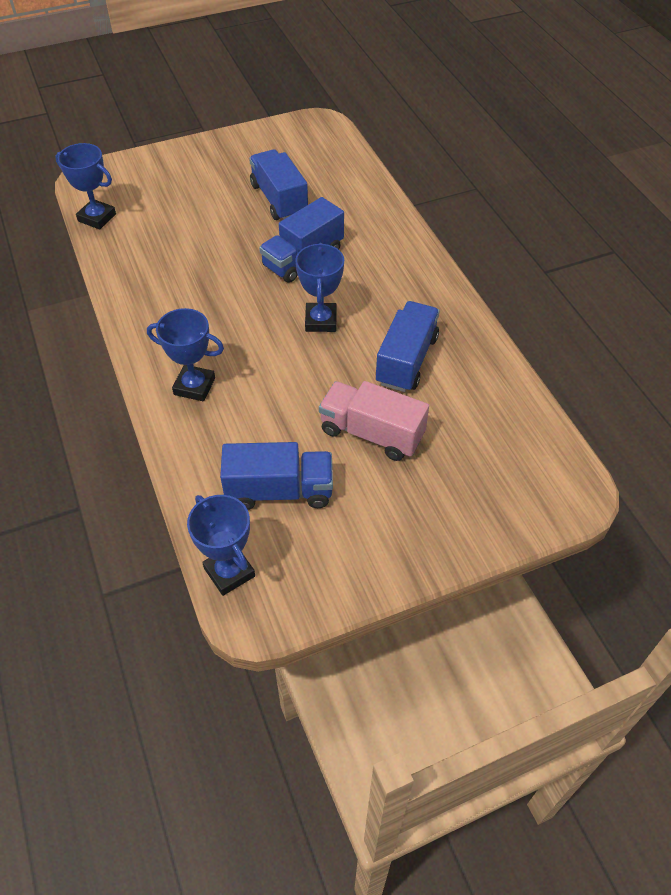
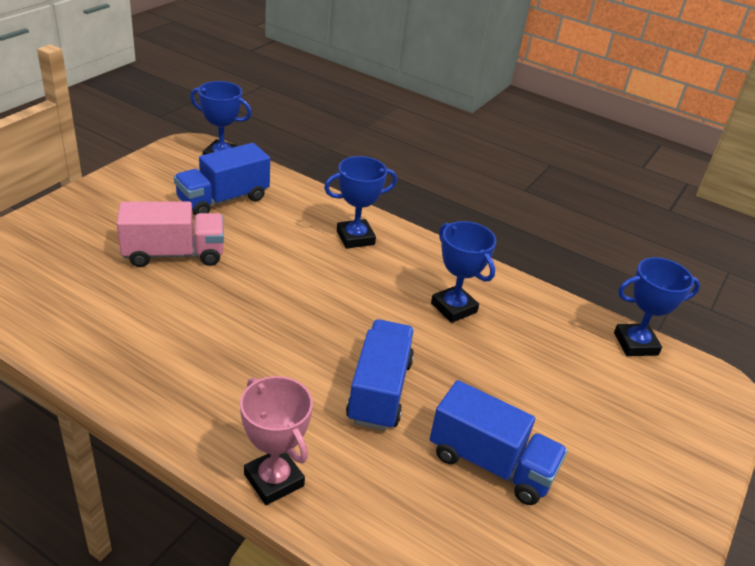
camera: 140 degrees right, 15 degrees down
(321, 321) = (296, 328): blue trophy -> blue trophy (453, 308)
(406, 239) = (274, 480): none -> pink trophy
(406, 360) = (178, 323): blue truck -> none

